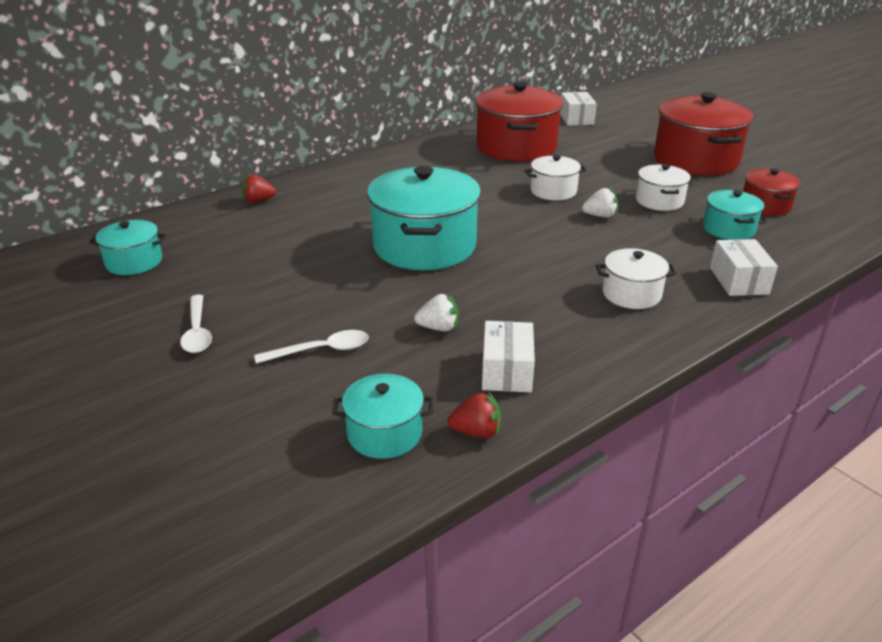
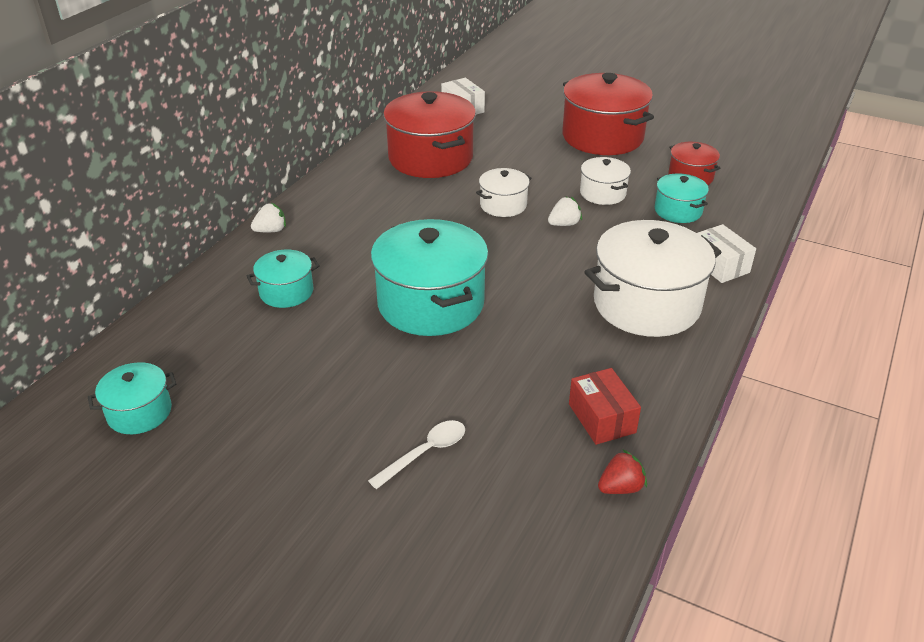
camera: 25 degrees left, 5 degrees up
(197, 332) = (285, 473): white spoon -> none
(258, 201) = (214, 294): red strawberry -> none
(384, 433) = (548, 518): turquoise pot -> turquoise pot (286, 292)
(439, 328) = (512, 392): white strawberry -> white strawberry (271, 230)
(507, 371) = (602, 418): white box -> red box
(631, 294) = (646, 304): white pot -> white pot, size x1.95

